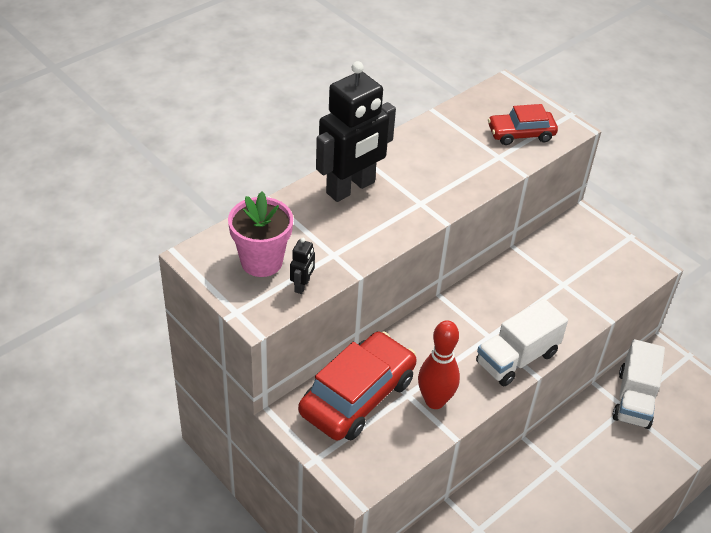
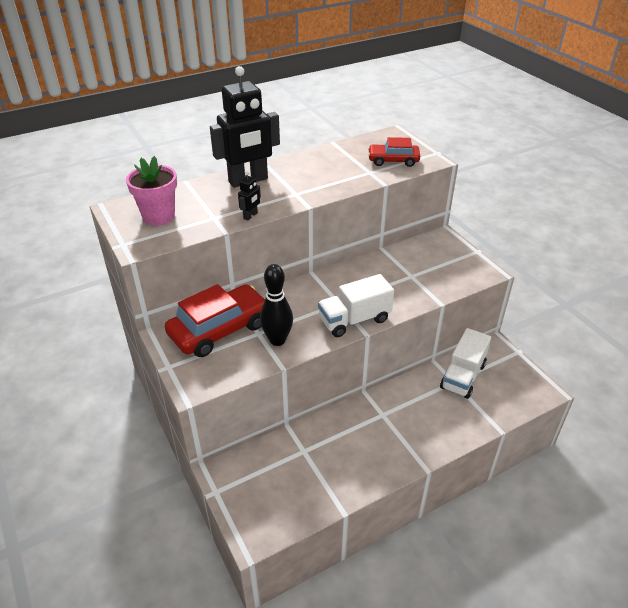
camera: 15 degrees right, 5 degrees down
(302, 285) = (180, 233): black robot -> black robot (250, 216)
(435, 401) = (277, 340): red bowling pin -> black bowling pin

